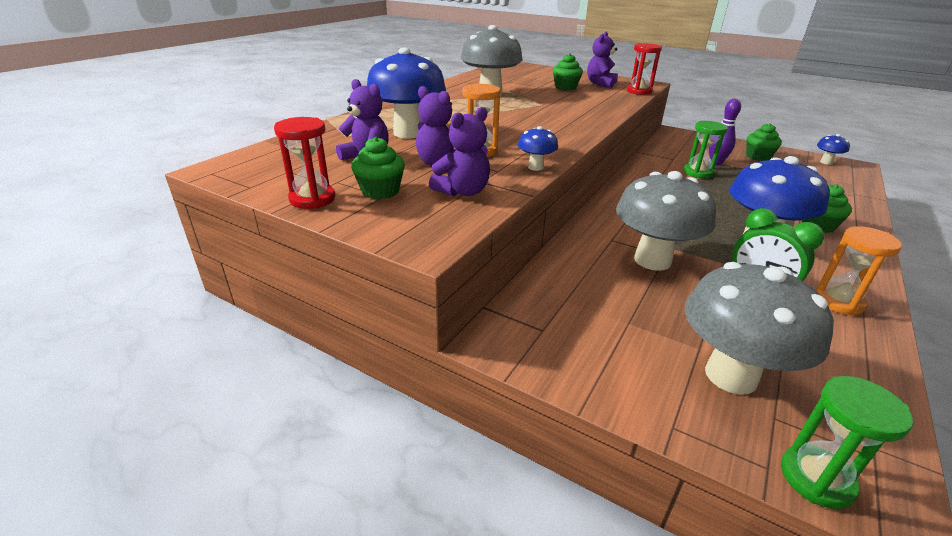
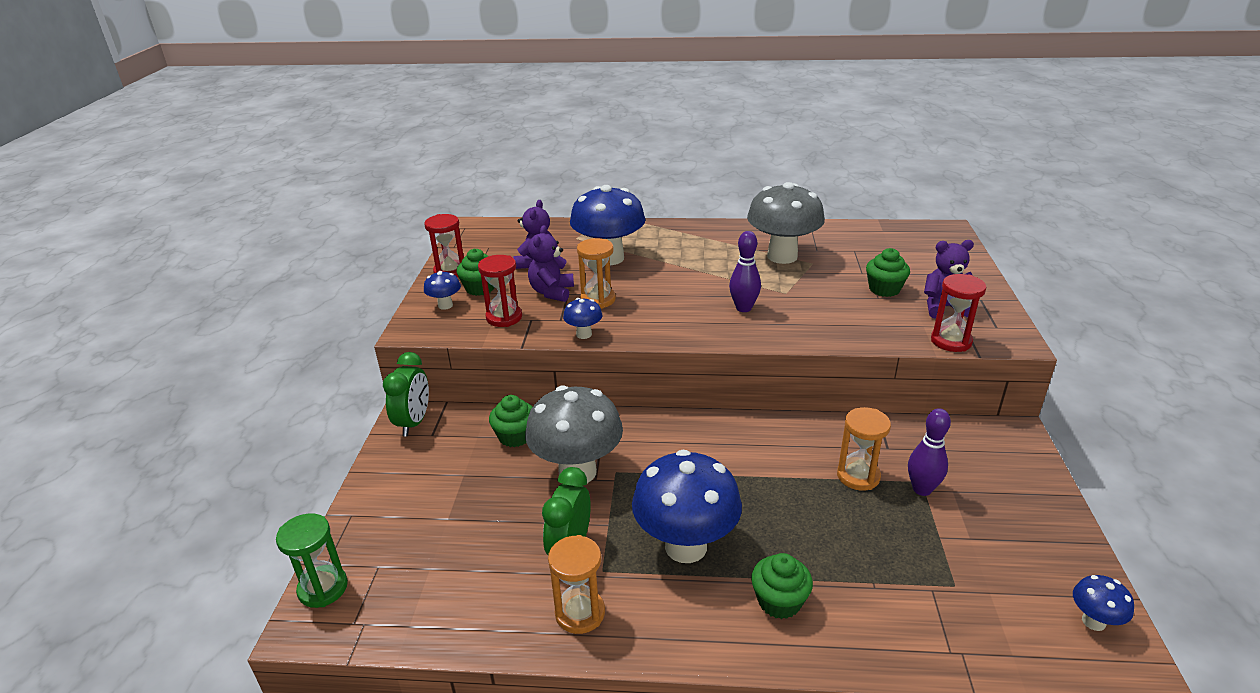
camera: 65 degrees right, 0 degrees up
(393, 215) = (445, 305): none -> blue mushroom
(463, 191) = (504, 317): purple teddy bear -> red hourglass
(509, 338) = (414, 422): none -> green clock
(551, 117) = (743, 308): none -> purple bowling pin
(698, 173) = (858, 476): green hourglass -> orange hourglass
(731, 375) = (418, 539): grey mushroom -> none
(758, 157) = (1010, 532): green cupcake -> green cupcake (515, 436)

